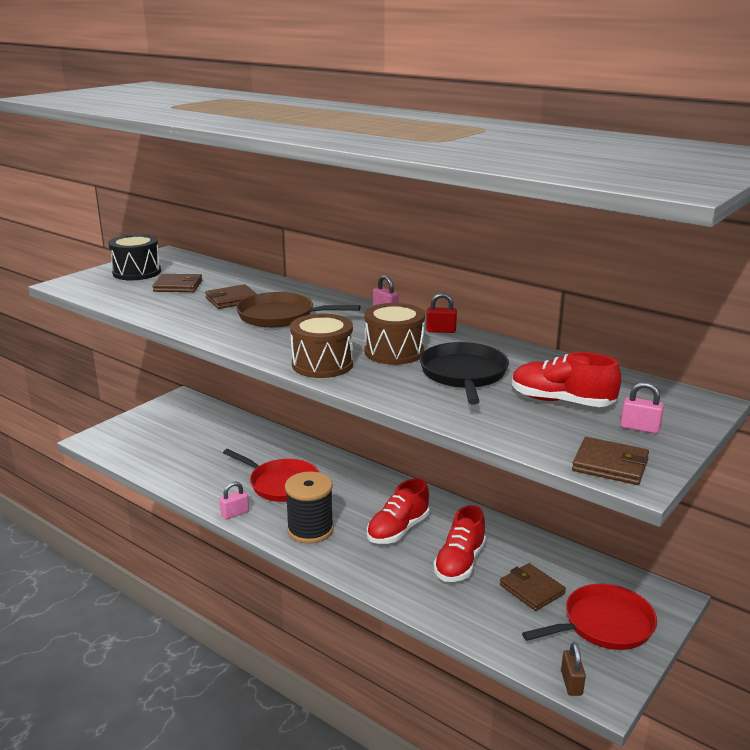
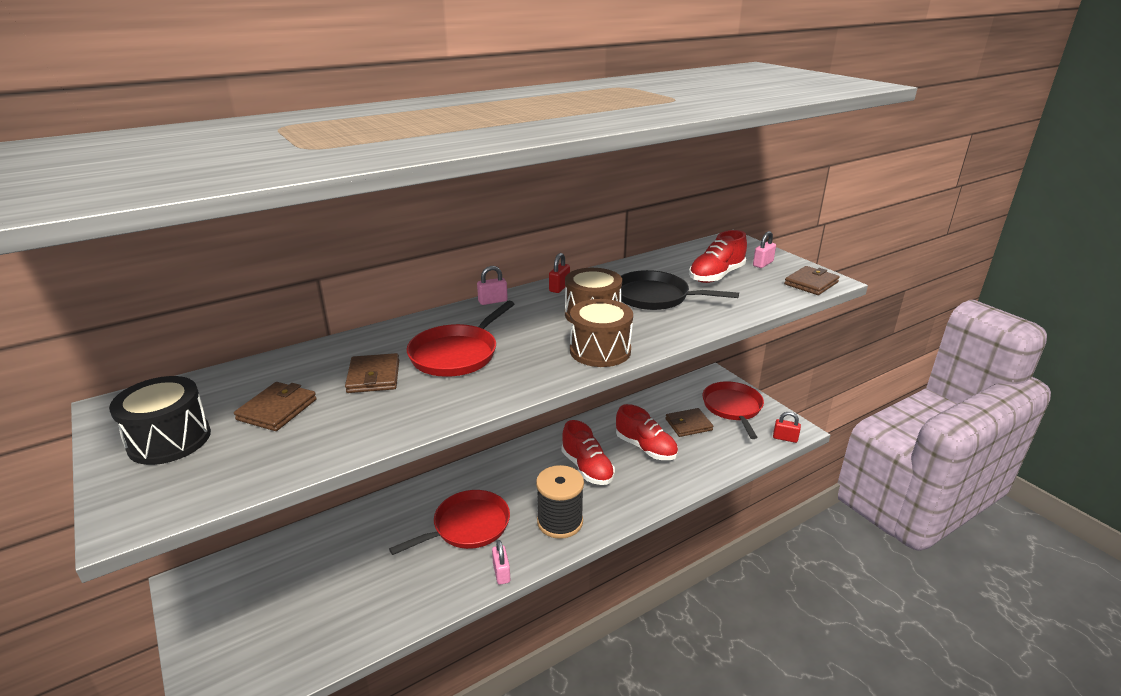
camera: 70 degrees left, 5 degrees up
(280, 316) = (456, 354): brown pan -> red pan
(571, 683) = (785, 438): brown padlock -> red padlock

